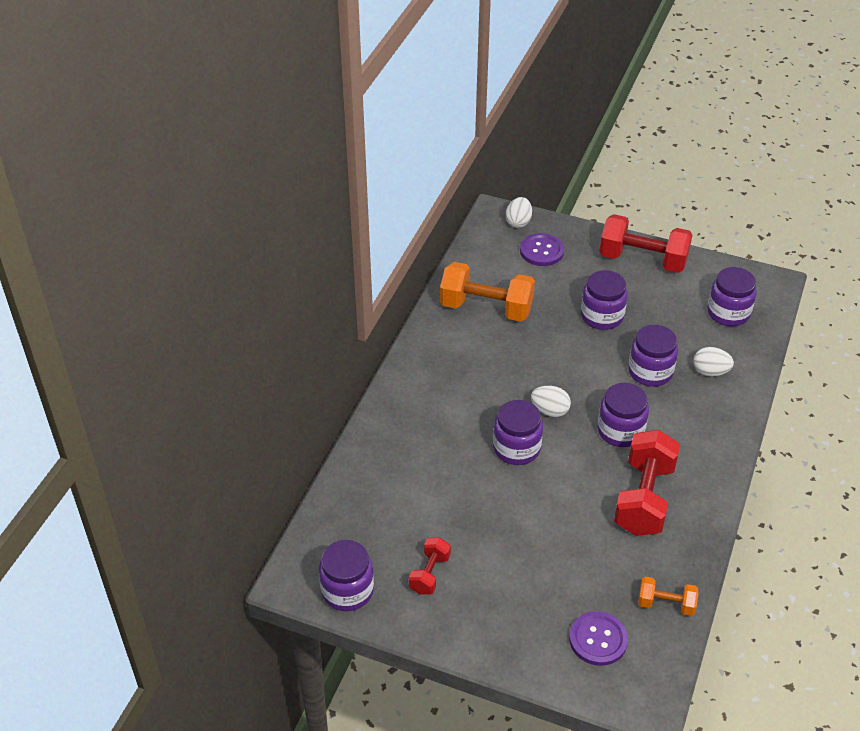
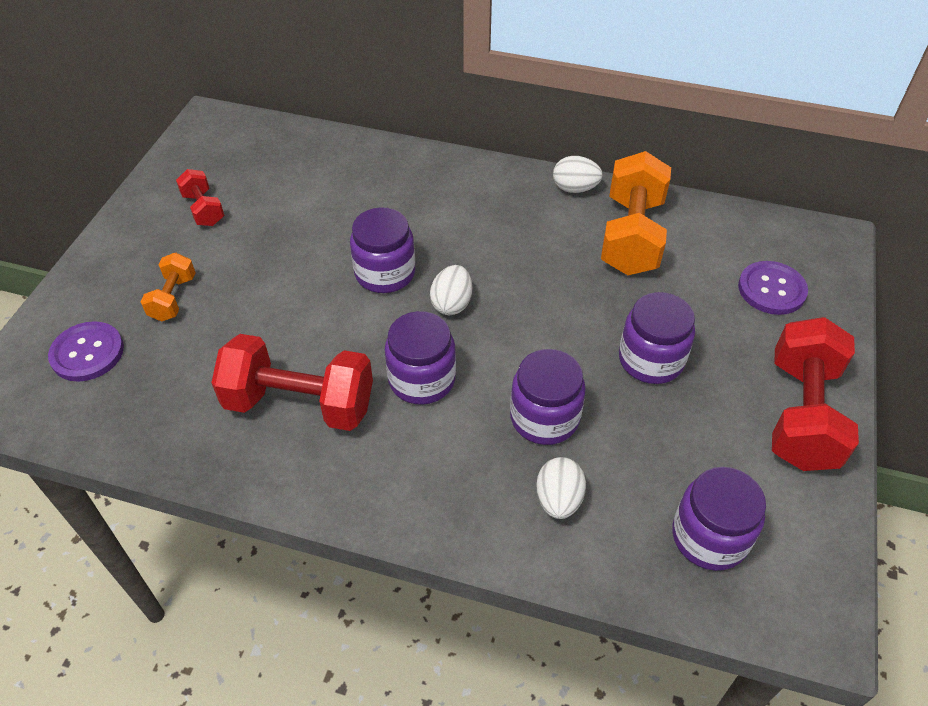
camera: 85 degrees right, 5 degrees up
(347, 590) = (192, 154): purple jar -> none
(429, 574) = (203, 209): red dumbbell -> red dumbbell turned 45 degrees clockwise
(518, 222) = (825, 262): white egg -> white egg (575, 189)
(666, 604) = (124, 423): orange dumbbell -> orange dumbbell (173, 298)

